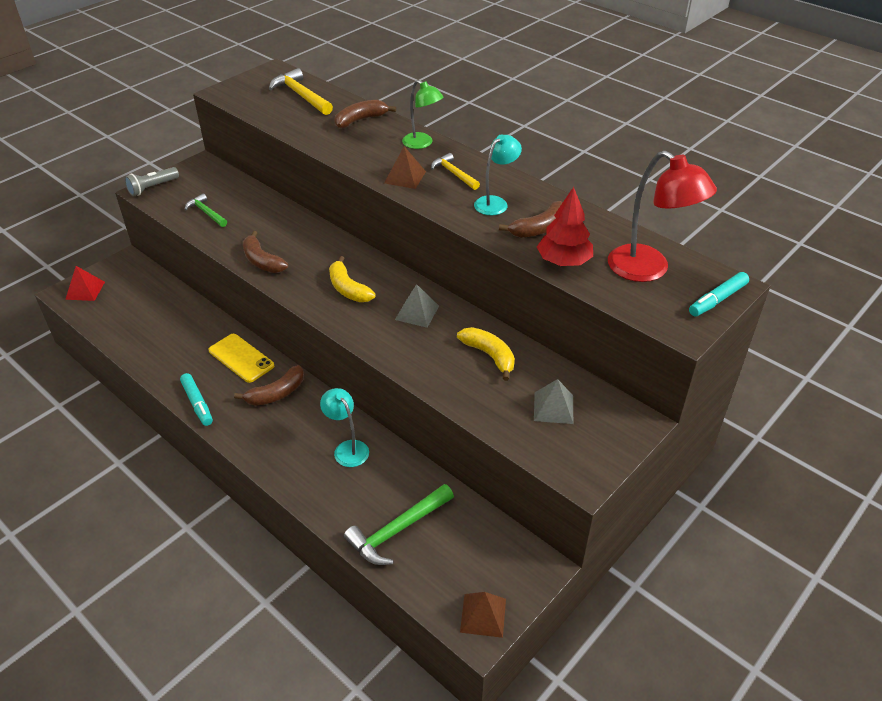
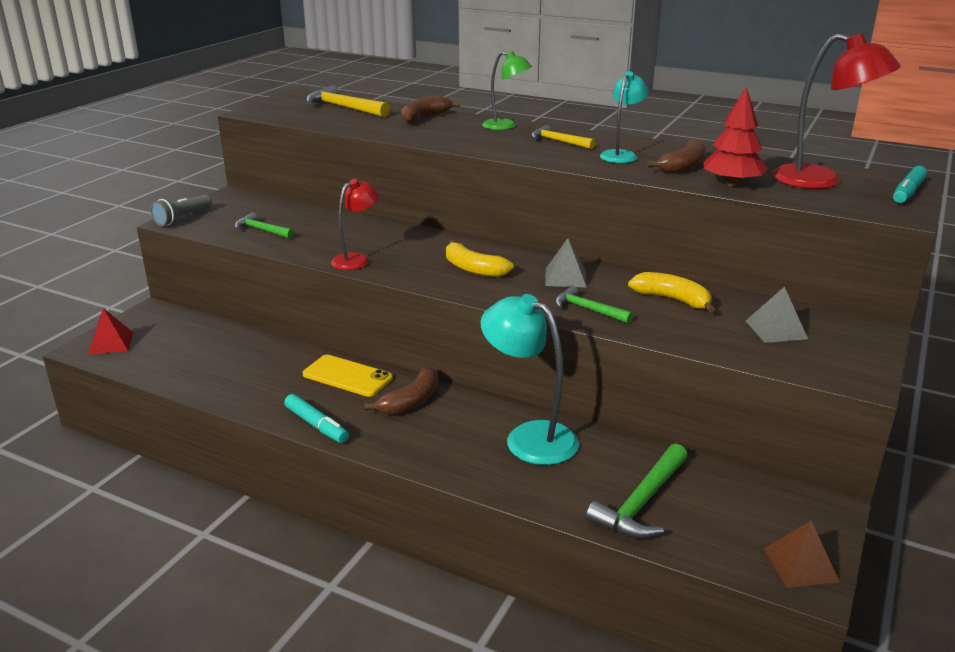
camera: 15 degrees left, 15 degrees down
(262, 261) = (356, 259): brown banana -> red lamp
(347, 448) = (529, 437): turquoise lamp -> turquoise lamp, size x1.63
(405, 177) = (509, 148): brown pyramid -> none
(412, 354) = (588, 309): none -> green hammer

